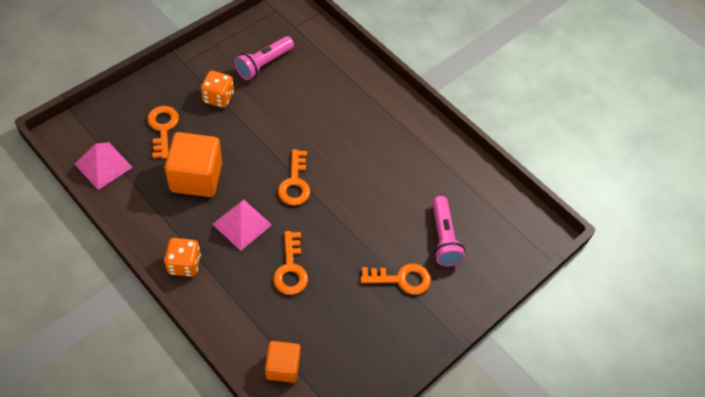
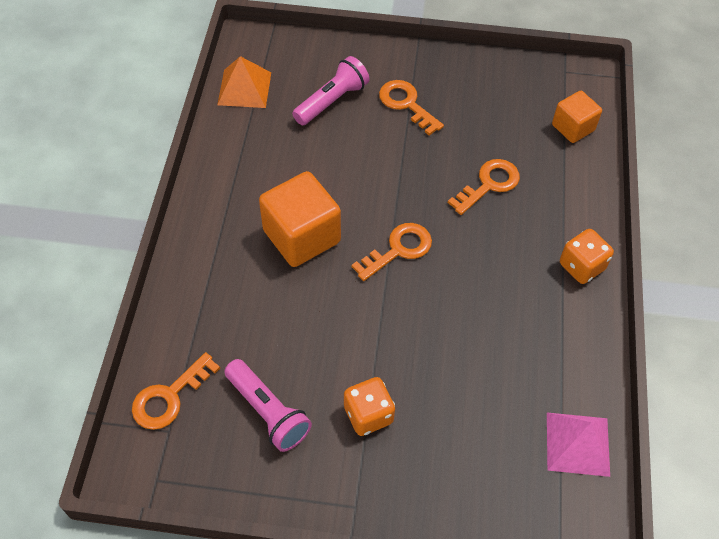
camera: 125 degrees left, 0 degrees up
(163, 128) = (469, 432): orange key -> orange key (169, 397)
(196, 177) = (489, 340): orange cube -> orange cube (301, 236)
(242, 224) = (491, 256): pink pyramid -> none
(263, 64) = (268, 412): pink flashlight -> pink flashlight turned 45 degrees clockwise
(497, 199) = (244, 88): none -> orange pyramid

